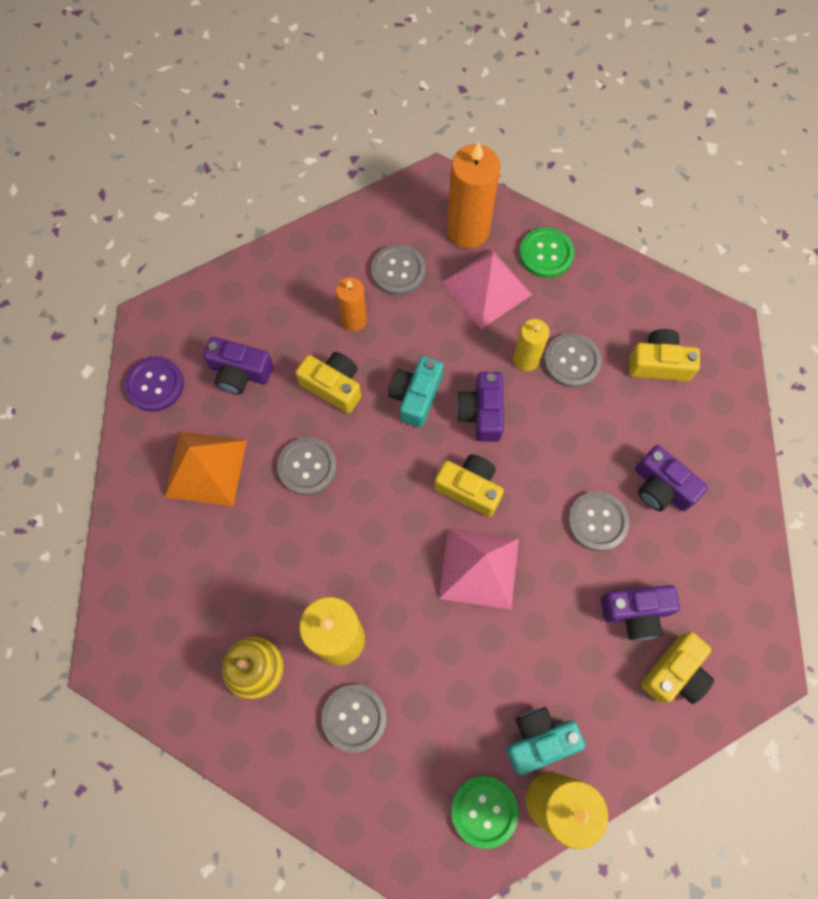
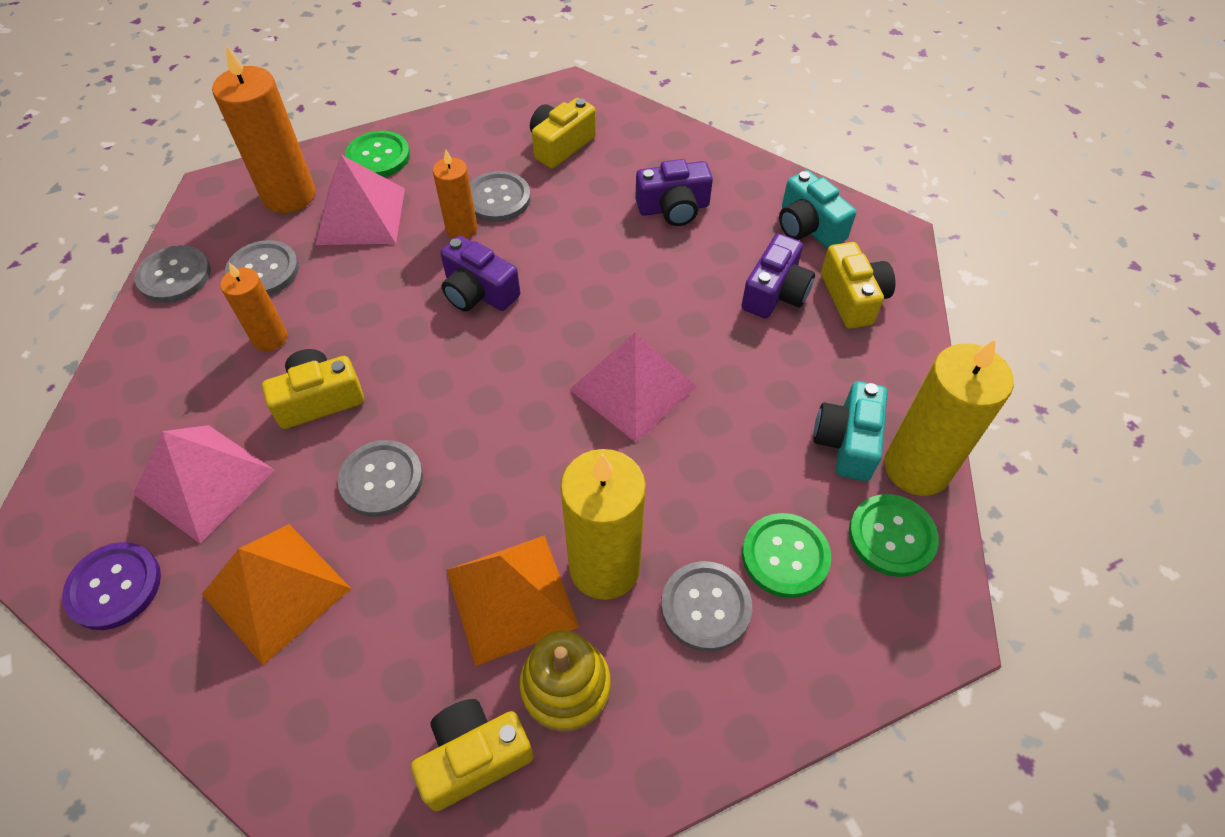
camera: 55 degrees left, 15 degrees down
(240, 372) = (204, 482): purple camera -> pink pyramid
(285, 599) = (511, 597): none -> orange pyramid
(416, 396) = (407, 334): turquoise camera -> turquoise camera (808, 227)
(421, 747) = (785, 556): none -> green button
(469, 488) = (544, 347): yellow camera -> yellow camera (474, 757)
(526, 359) = (461, 229): yellow candle -> orange candle
(597, 521) = (666, 269): grey button -> grey button (174, 276)

